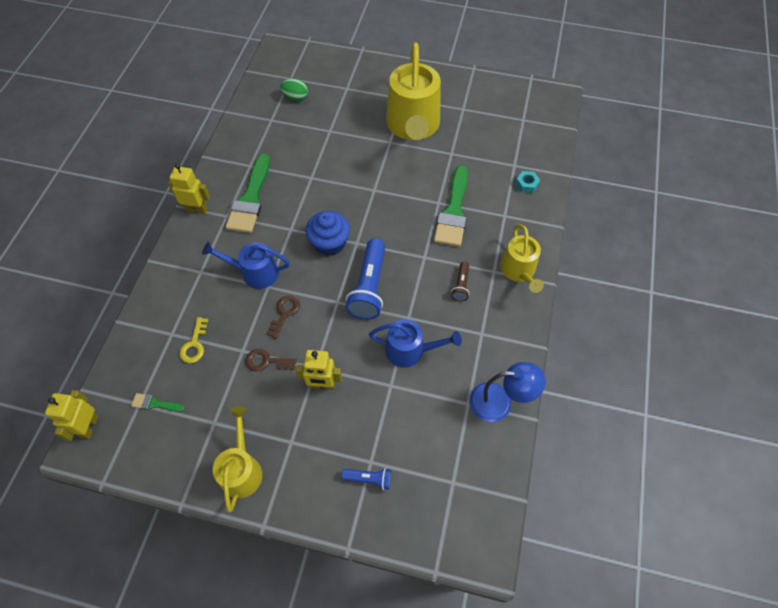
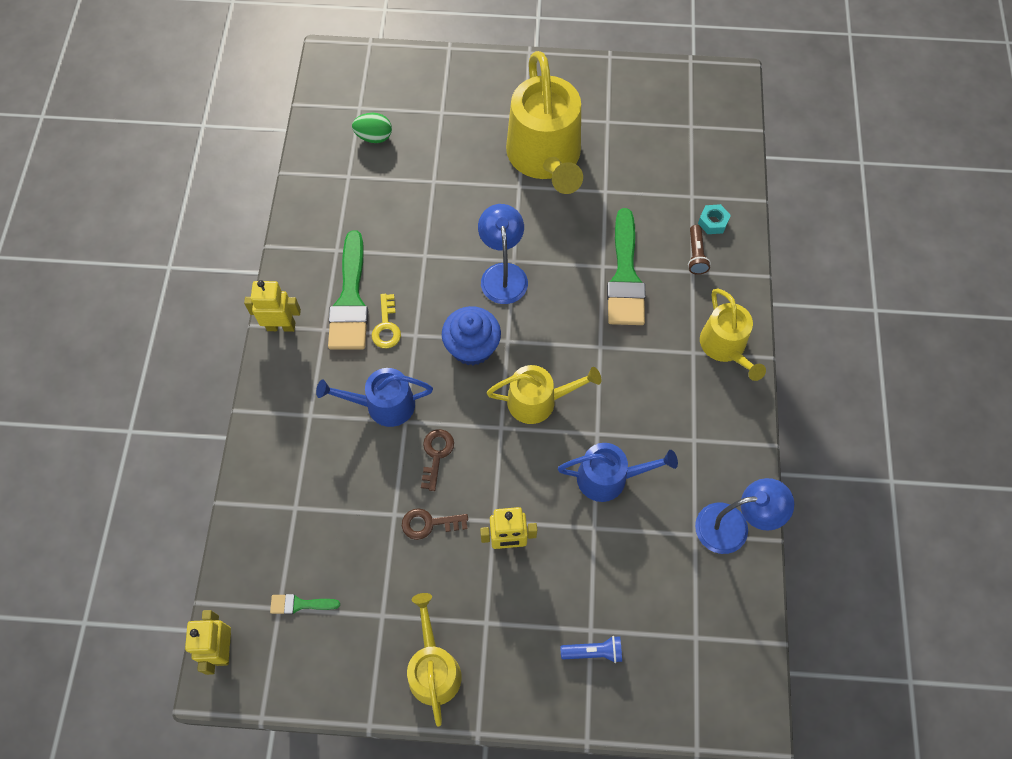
camera: 10 degrees left, 5 degrees up
(194, 345) = (330, 517): yellow key -> yellow key (386, 326)
(364, 197) = (503, 274): none -> blue lamp
(369, 287) = (538, 401): blue flashlight -> yellow watering can
(461, 286) = (655, 379): brown flashlight -> brown flashlight (696, 255)

